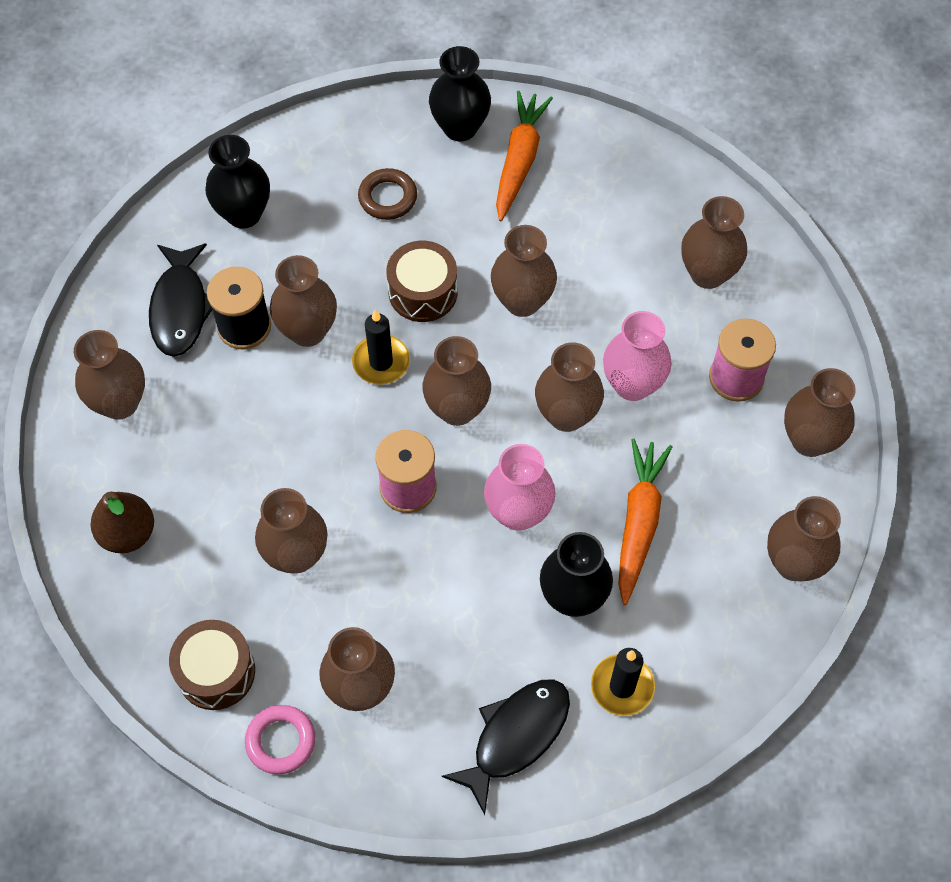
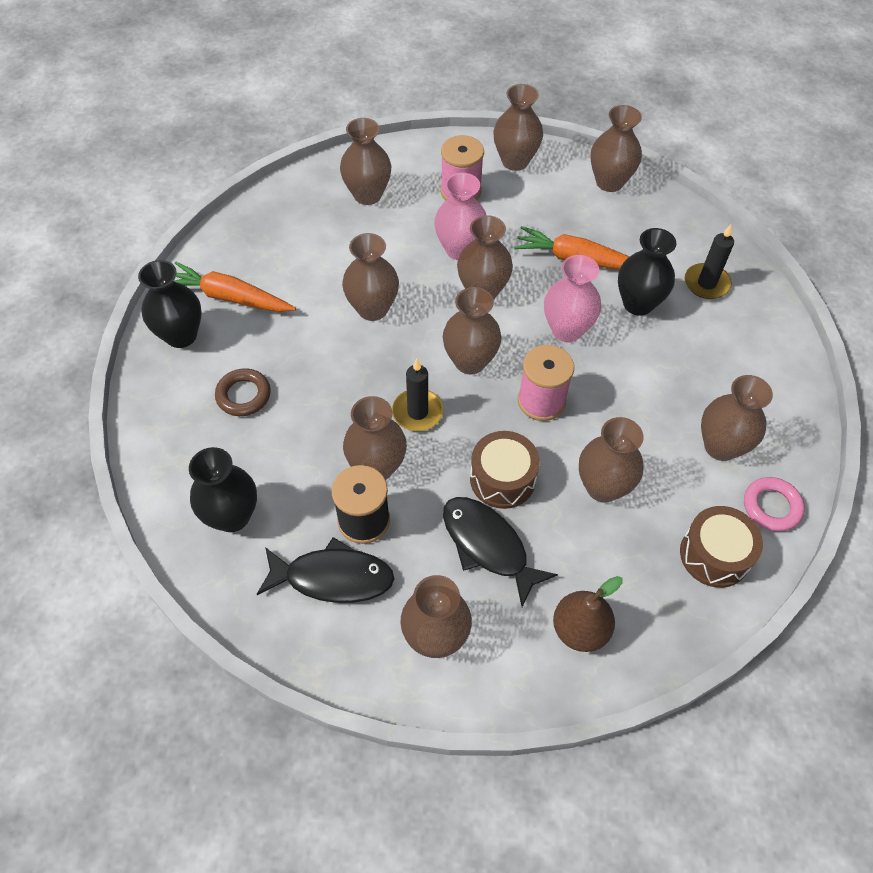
camera: 85 degrees left, 5 degrees down
(423, 292) = (351, 376): brown drum -> brown drum (502, 479)
(516, 737) = (751, 348): black fish -> black fish (488, 546)

